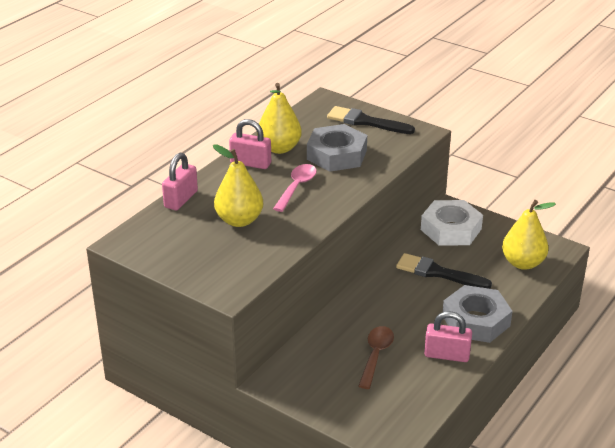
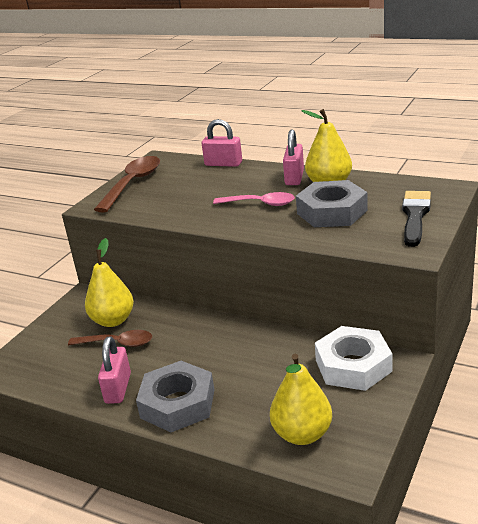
camera: 85 degrees right, 5 degrees down
(188, 262) = (133, 184): none -> brown spoon
(239, 220) = (197, 190): yellow pear -> yellow pear (113, 320)
(438, 273) = (260, 366): black brush -> none

